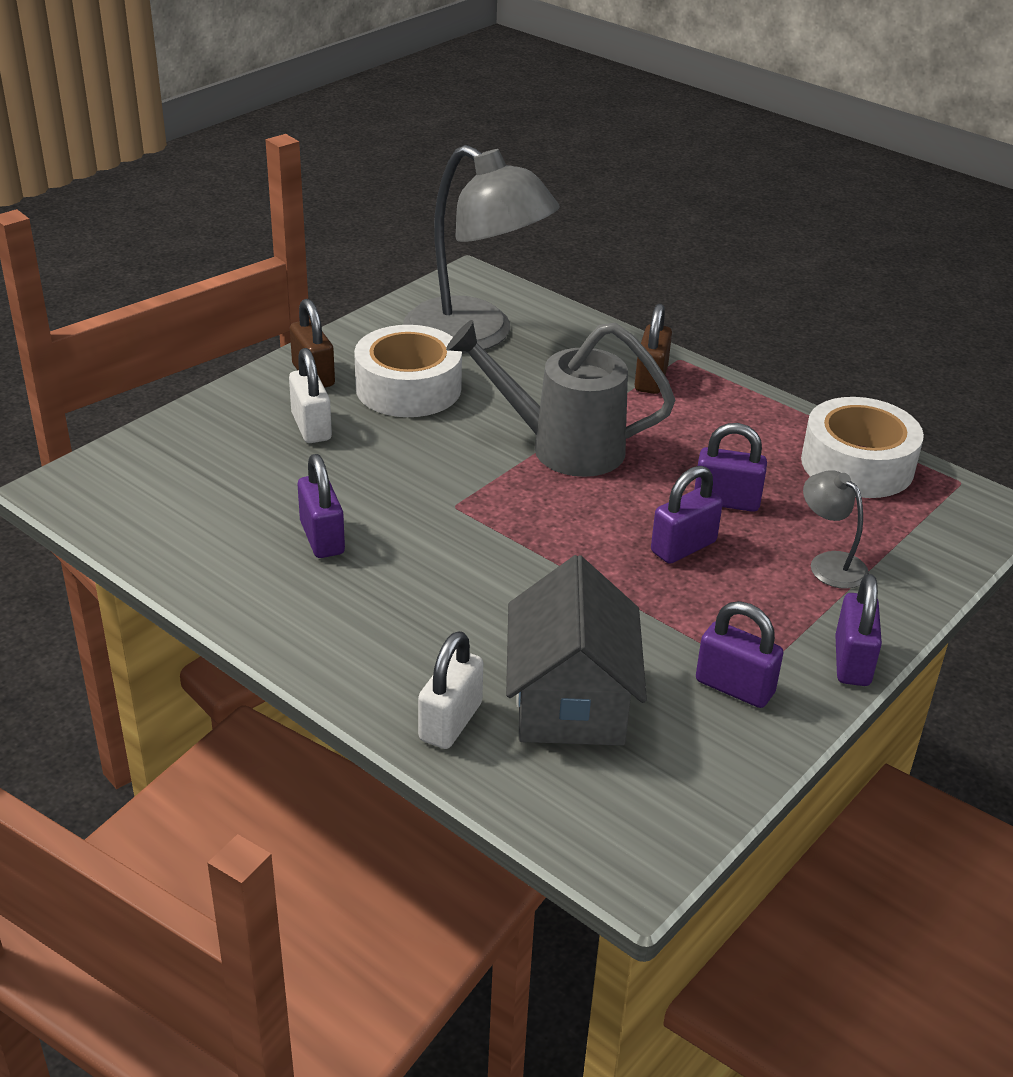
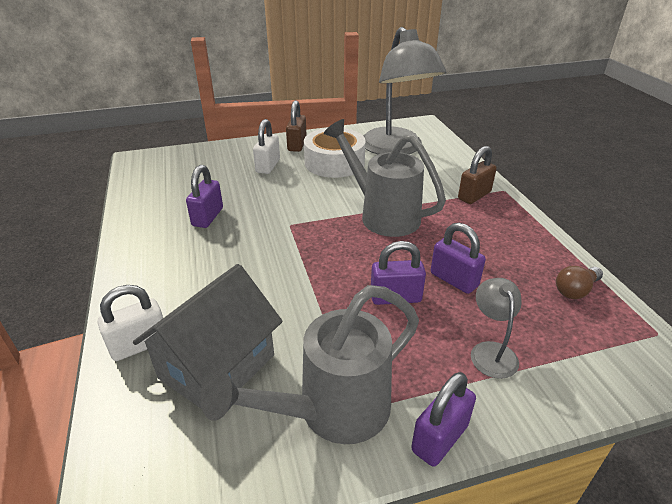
camera: 35 degrees right, 0 degrees up
(734, 687) = (330, 412): purple padlock -> grey watering can
(857, 464) = (575, 290): white tape -> brown light bulb

